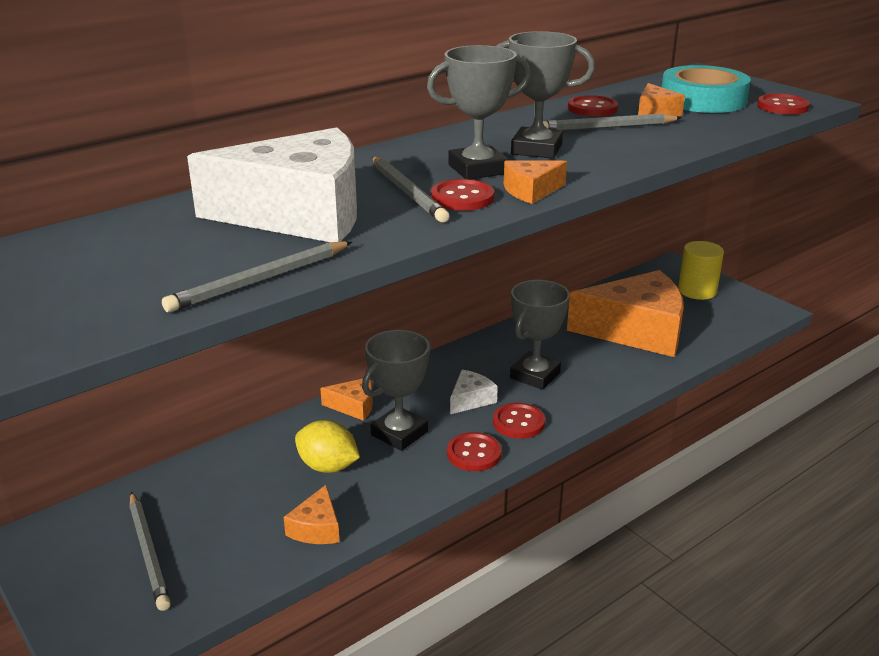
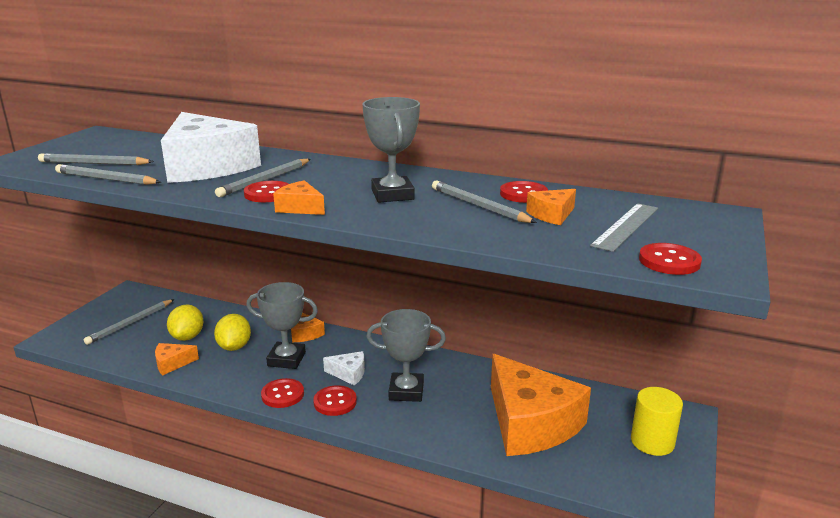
camera: 60 degrees right, 5 degrees down
(157, 283) = (94, 163): none -> grey pencil
(256, 502) = (187, 337): none -> yellow lemon
(477, 169) = (328, 187): grey trophy -> none
(703, 100) = (625, 226): turquoise tape -> grey ruler

